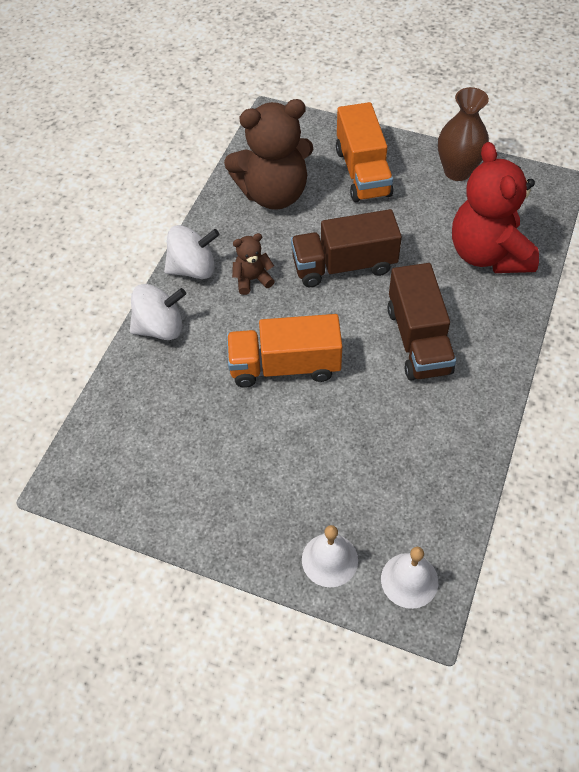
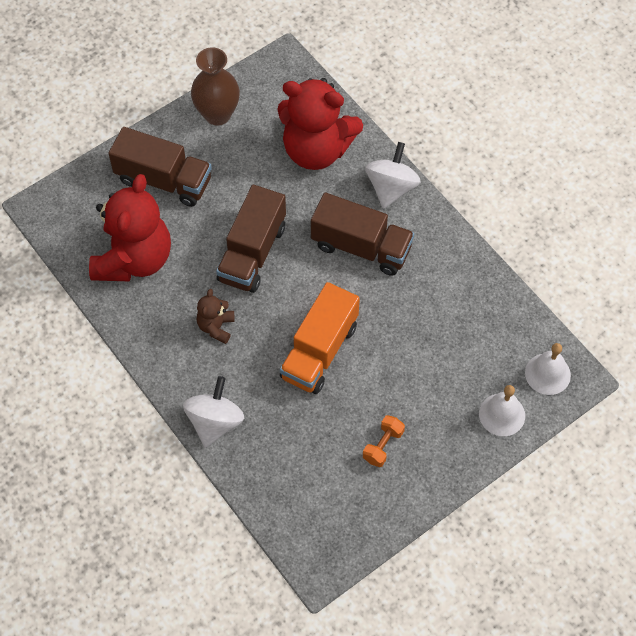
camera: 60 degrees left, 5 degrees up
(193, 268) = (170, 365): white spinning top -> white spinning top (391, 188)
(222, 469) = (383, 445): none -> orange dumbbell
(274, 194) = (134, 259): brown teddy bear -> red teddy bear
(363, 172) = (163, 180): orange truck -> brown truck

